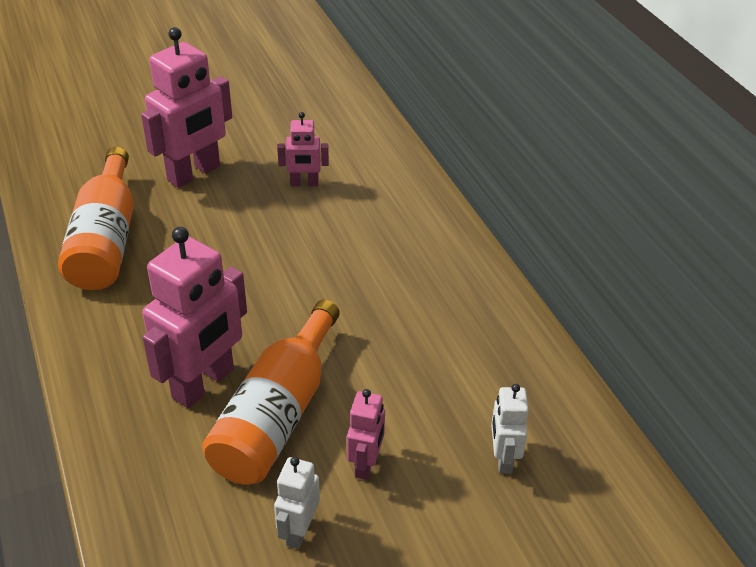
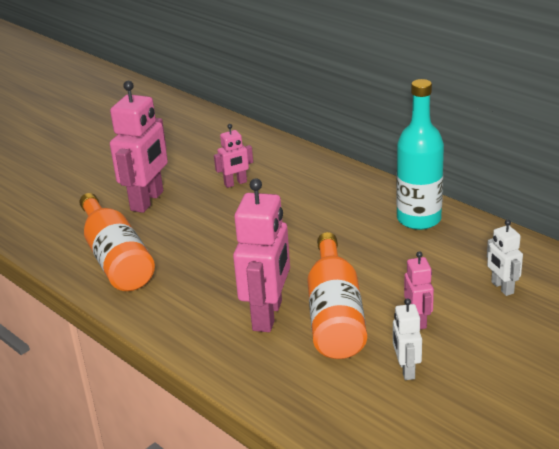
camera: 20 degrees left, 10 degrees down
(476, 314) = (419, 219): none -> turquoise bottle

